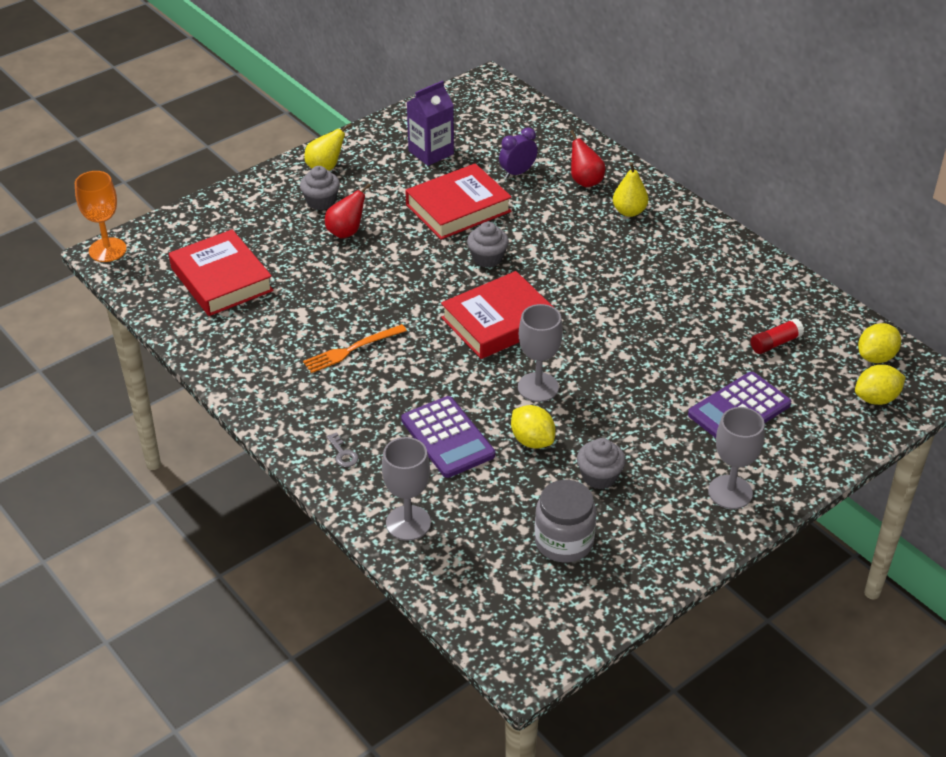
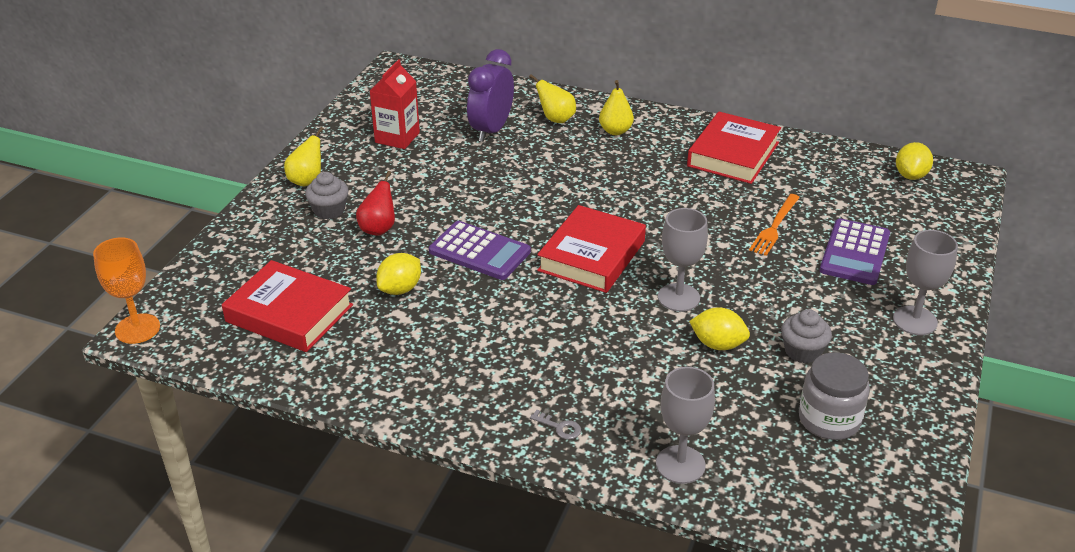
camera: 30 degrees left, 5 degrees down
(352, 349) = (480, 329): orange fork -> orange fork (774, 226)
(431, 152) = (397, 137): purple carton -> red carton
(447, 438) = (642, 372): purple calculator -> purple calculator (479, 251)
(458, 208) = (465, 175): red book -> red book (733, 154)
(487, 258) = (531, 207): grey cupcake -> none
(517, 172) = (491, 130): purple clock -> purple clock, size x1.65
(585, 181) = (556, 119): red pear -> yellow pear
(775, 343) = (829, 192): red glue stick -> none
(876, 398) = (943, 206): yellow lemon -> yellow lemon (400, 289)

